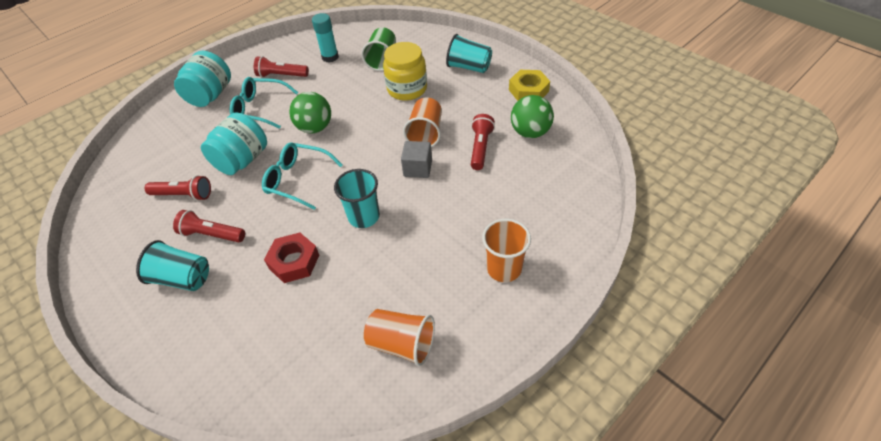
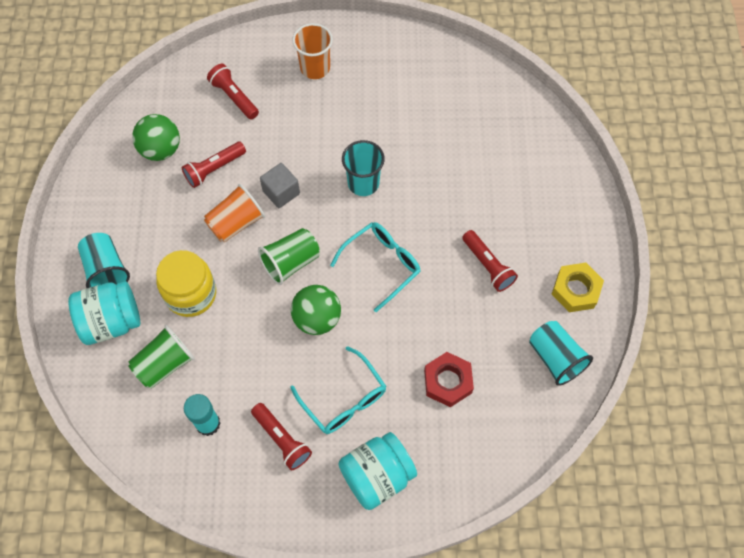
camera: 140 degrees left, 15 degrees up
(183, 195) = (487, 334): red flashlight -> red flashlight (234, 97)
(183, 278) = (532, 240): turquoise cup -> turquoise cup (555, 358)
(242, 160) = (410, 334): turquoise jar -> turquoise jar (111, 321)
(294, 261) = (443, 187): red nut -> red nut (448, 382)
(298, 180) = (381, 265): turquoise glasses -> turquoise glasses turned 105 degrees counterclockwise
(364, 140) = (291, 262): none -> green cup
(402, 344) = (423, 75): orange cup -> none
(528, 90) = (101, 192): yellow nut -> yellow nut (576, 290)

